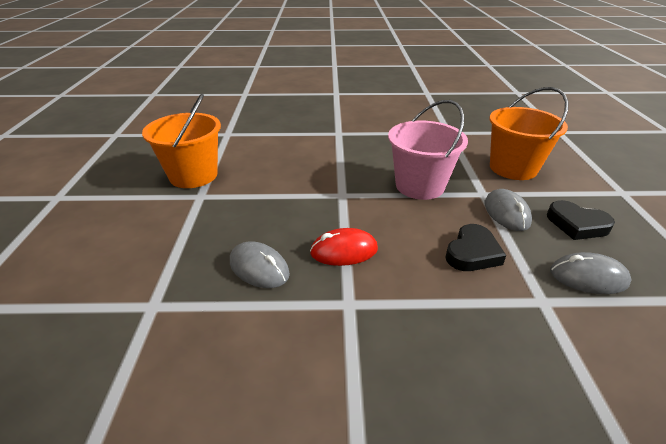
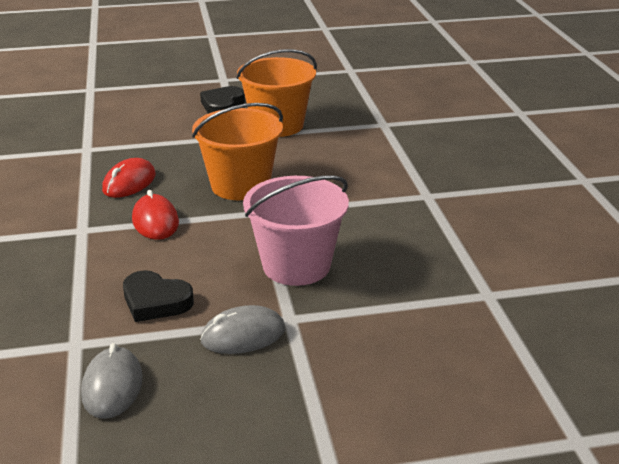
camera: 80 degrees right, 5 degrees down
(259, 268) = (129, 183): grey mouse -> red mouse
(513, 168) = (380, 355): orange bucket -> orange bucket (240, 185)
(577, 224) = (224, 399): black heart -> black heart (222, 105)

